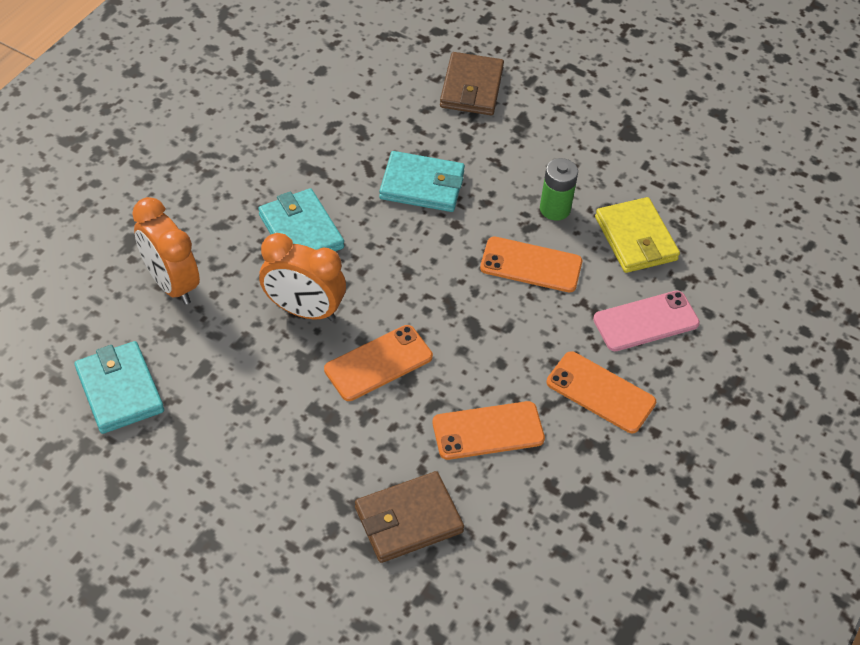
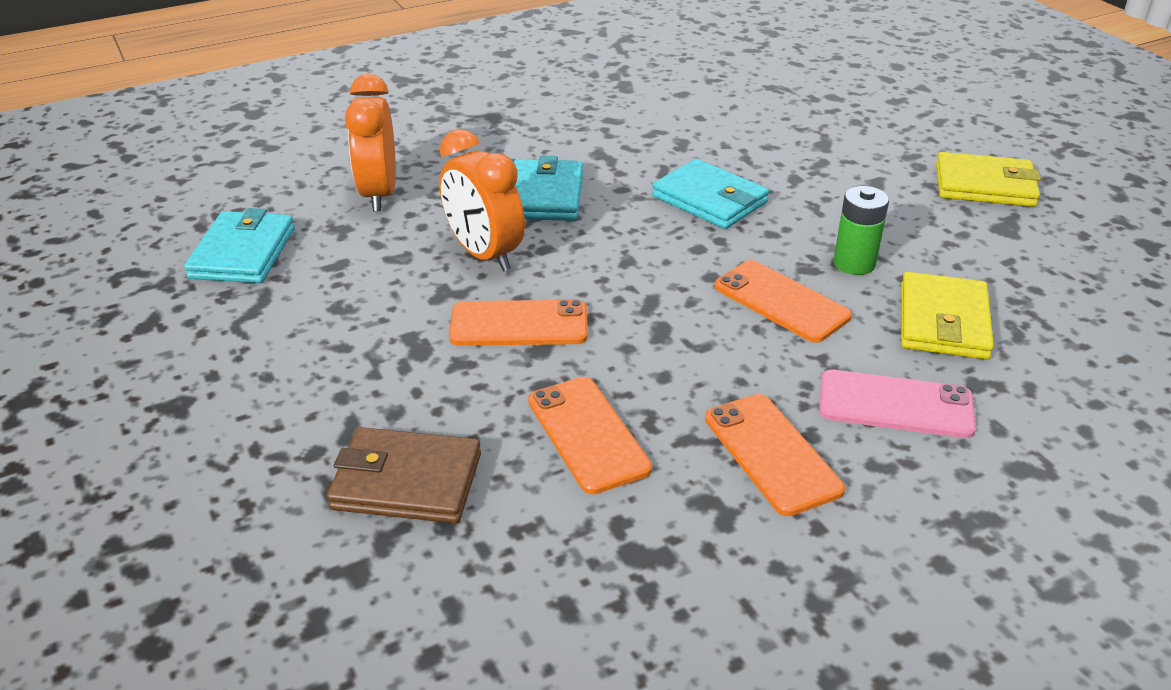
camera: 35 degrees right, 15 degrees down
(471, 87) = (835, 144): brown wallet -> none
(488, 431) = (587, 434): orange phone -> orange phone turned 45 degrees clockwise
(594, 94) = (984, 185): none -> yellow wallet

